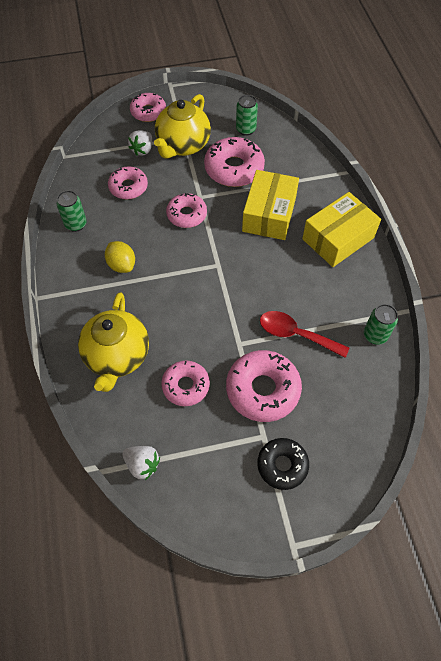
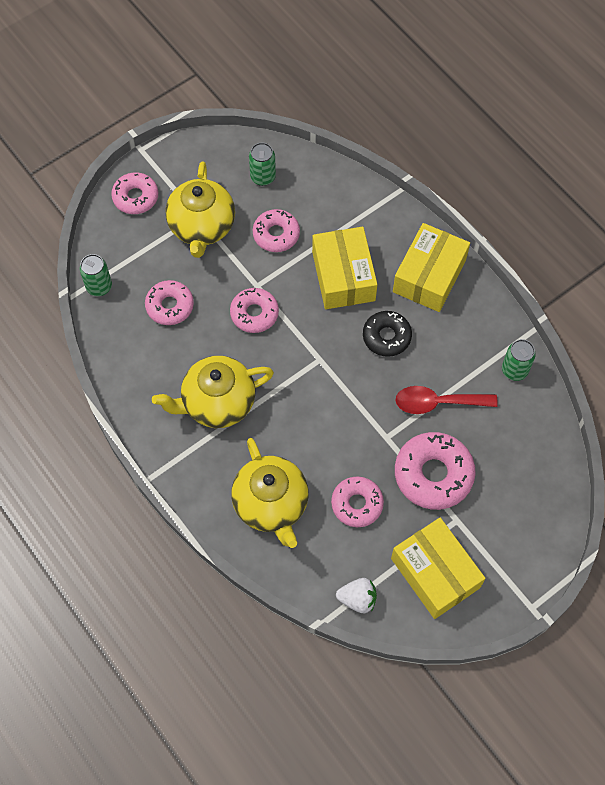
camera: 25 degrees left, 5 degrees up
(76, 224) = (137, 376): green can -> green can (99, 287)
(122, 265) = (217, 403): yellow lemon -> yellow teapot
(142, 150) = (158, 251): white strawberry -> none
(221, 473) = (435, 573): none -> yellow box
(234, 169) = (276, 234): pink donut -> pink donut, size x0.64
(282, 465) = (487, 539): black donut -> black donut (386, 337)

